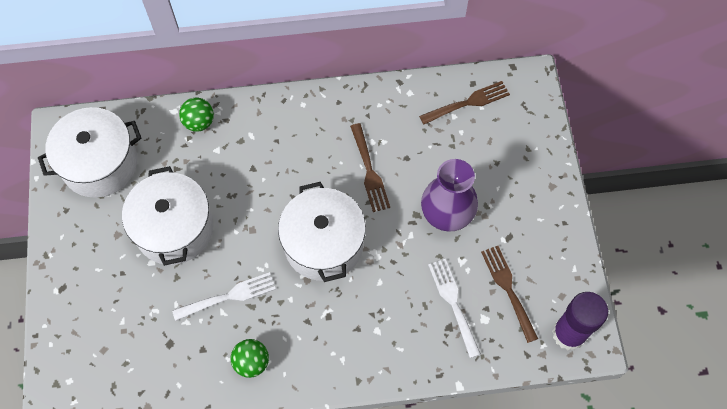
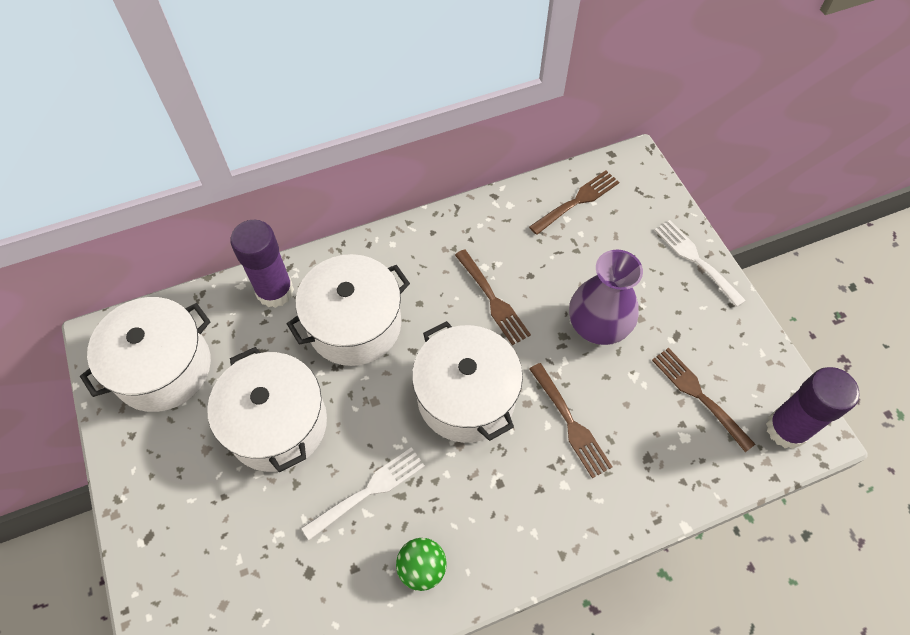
camera: 15 degrees left, 5 degrees down
(199, 122) = (275, 291): green ball -> purple glue stick
(254, 165) = (354, 325): none -> white pot
(398, 285) = (570, 423): none -> brown fork
(453, 303) = (642, 428): white fork -> white fork (696, 260)

